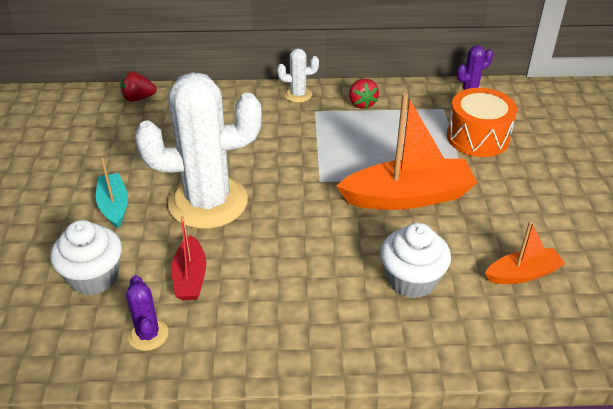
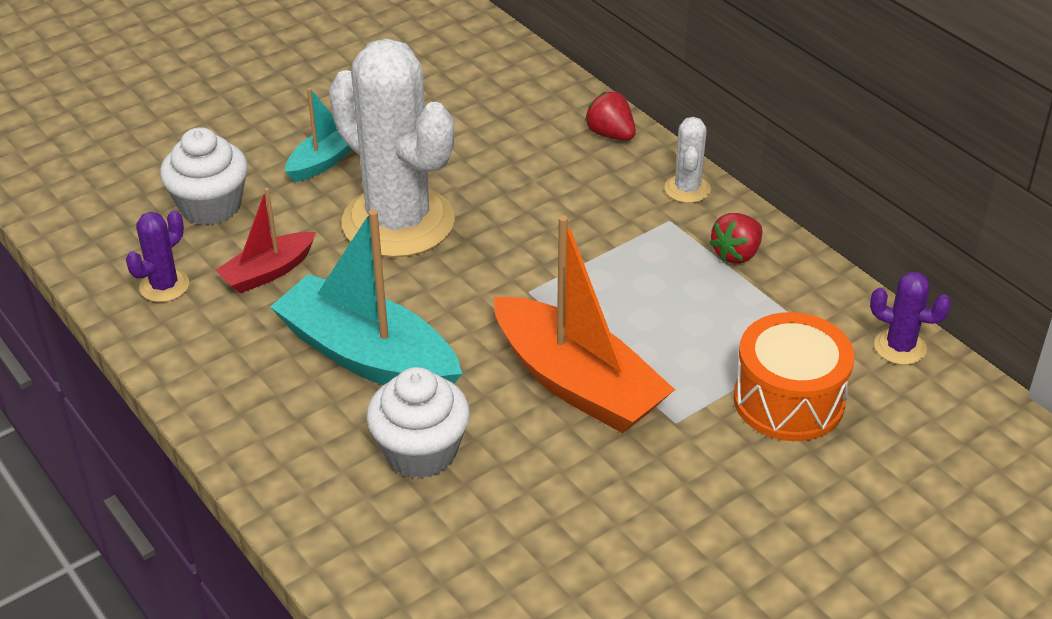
camera: 55 degrees right, 0 degrees up
(138, 98) = (527, 71): red strawberry -> red strawberry (610, 134)
(298, 95) = (687, 189): white cactus -> white cactus turned 45 degrees clockwise
(312, 266) = (368, 356): none -> turquoise boat
(522, 274) = (527, 555): orange boat -> none

